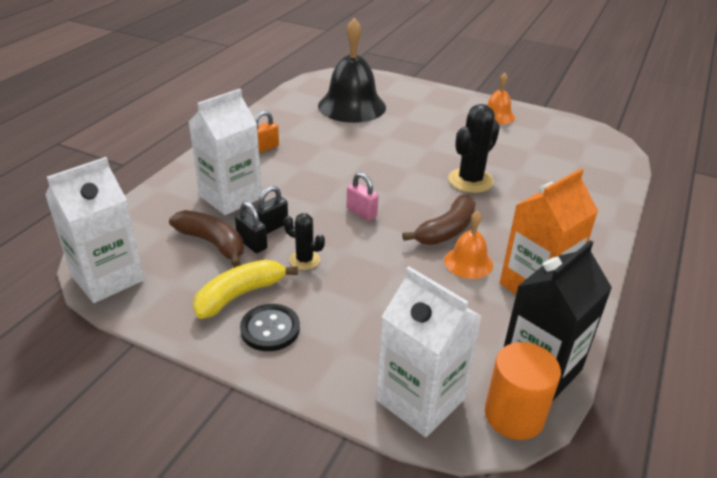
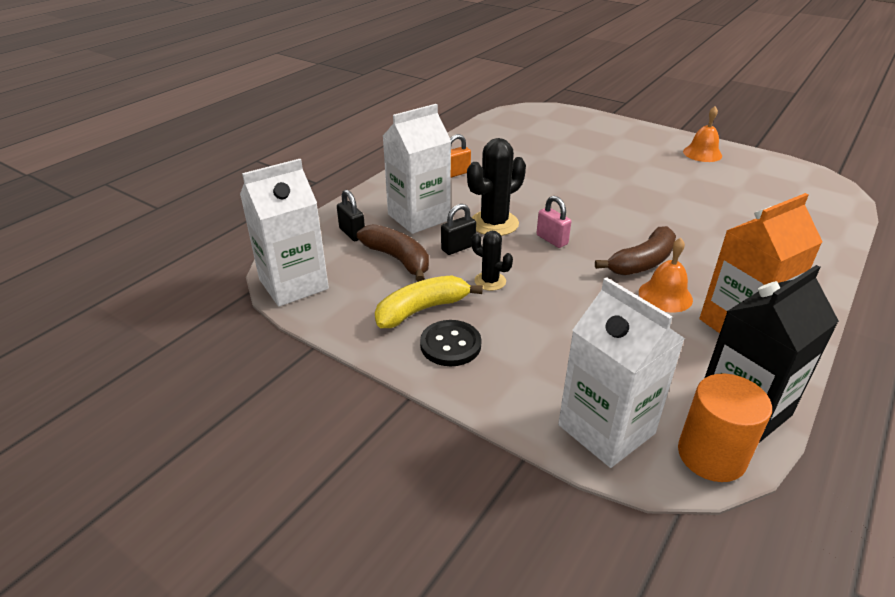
camera: 10 degrees right, 0 degrees up
(252, 244) = (437, 262): black padlock -> black padlock (352, 233)
(352, 106) = (547, 138): black bell -> none
(470, 180) = (670, 215): black cactus -> black cactus (494, 223)

